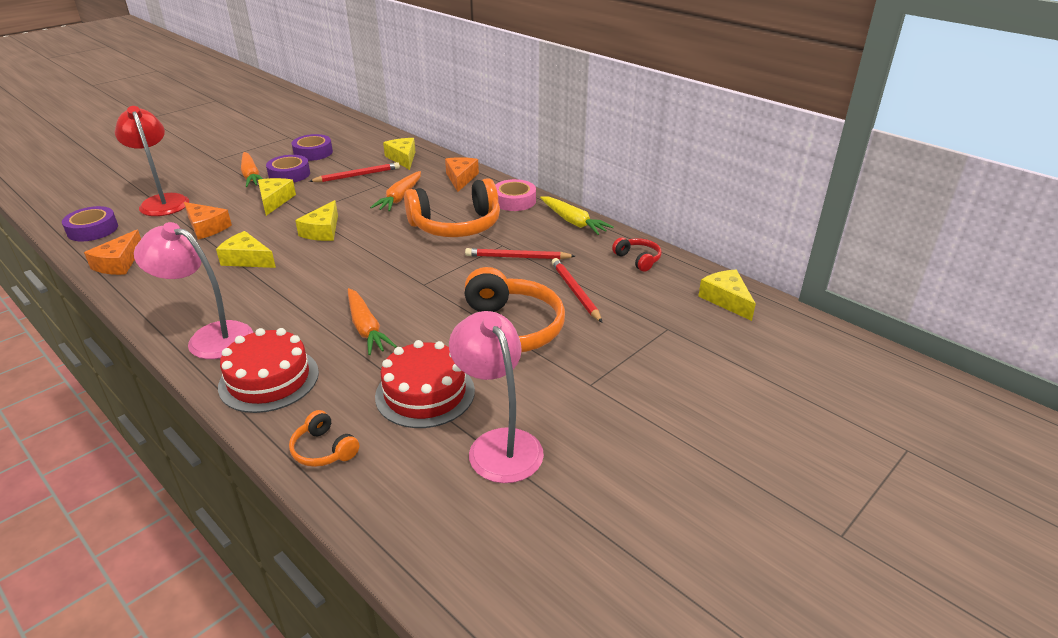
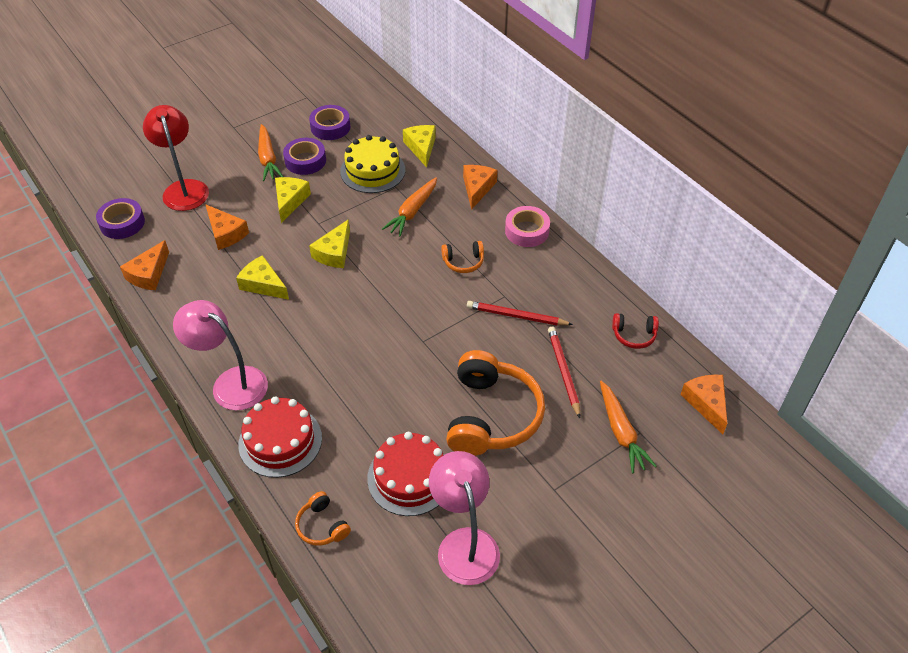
camera: 10 degrees right, 15 degrees up
(357, 175) = (373, 171): red pencil -> yellow cake
(366, 328) = (366, 392): orange carrot -> orange carrot (621, 432)
(456, 226) = (463, 262): orange headphones -> orange headphones, size x0.46
(573, 222) = (581, 271): yellow carrot -> none
(638, 259) = (634, 335): red headphones -> red headphones turned 120 degrees clockwise
(726, 300) = (706, 403): yellow cheese -> orange cheese

